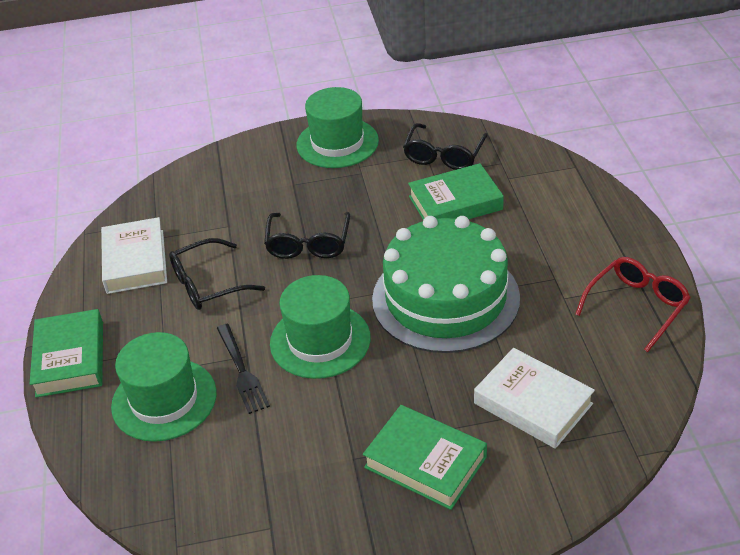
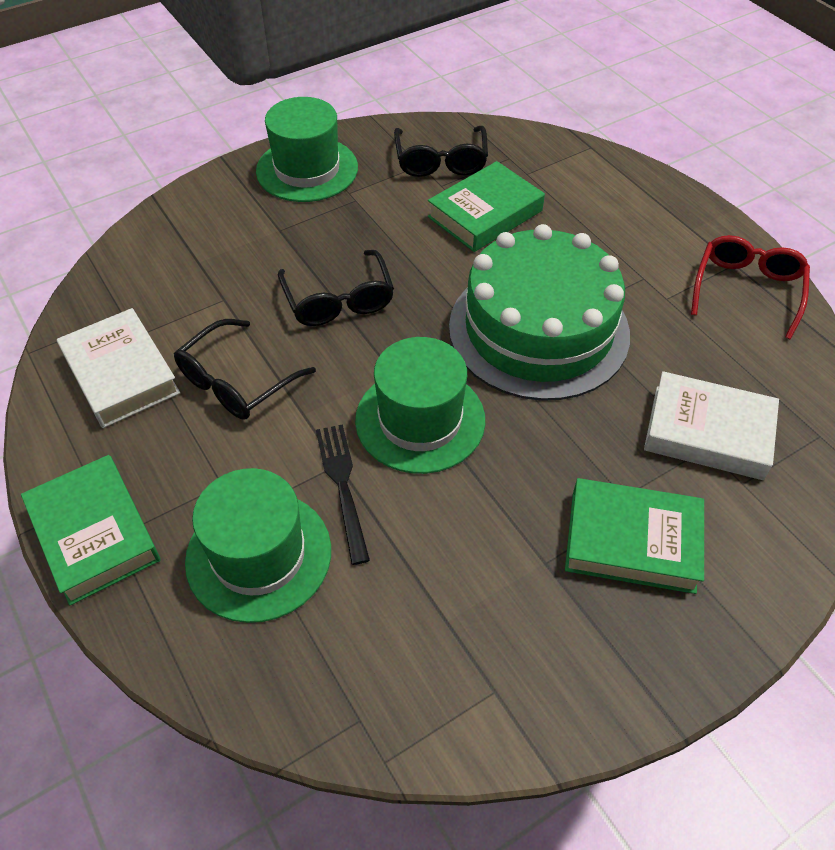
camera: 25 degrees left, 10 degrees up
(242, 371) = (342, 486): black fork -> black fork turned 150 degrees counterclockwise

